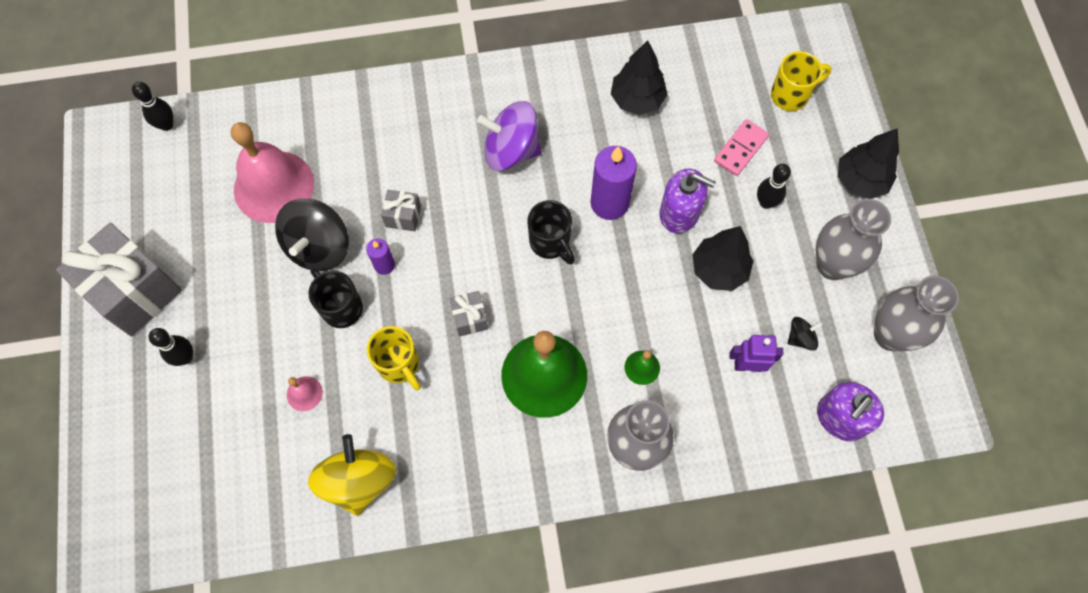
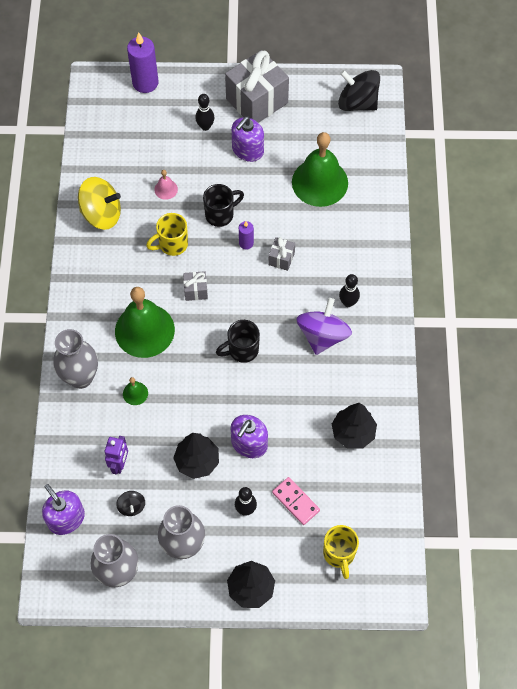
camera: 100 degrees right, 5 degrees down
(166, 125) = (380, 122): black bowling pin -> black bowling pin (348, 302)
(225, 289) = (247, 150): none -> purple soap dispenser
(274, 186) = (320, 182): pink bell -> green bell
(319, 247) = (268, 205): black spinning top -> black spinning top (357, 102)
(609, 203) = (266, 396): purple candle -> purple candle (145, 83)

